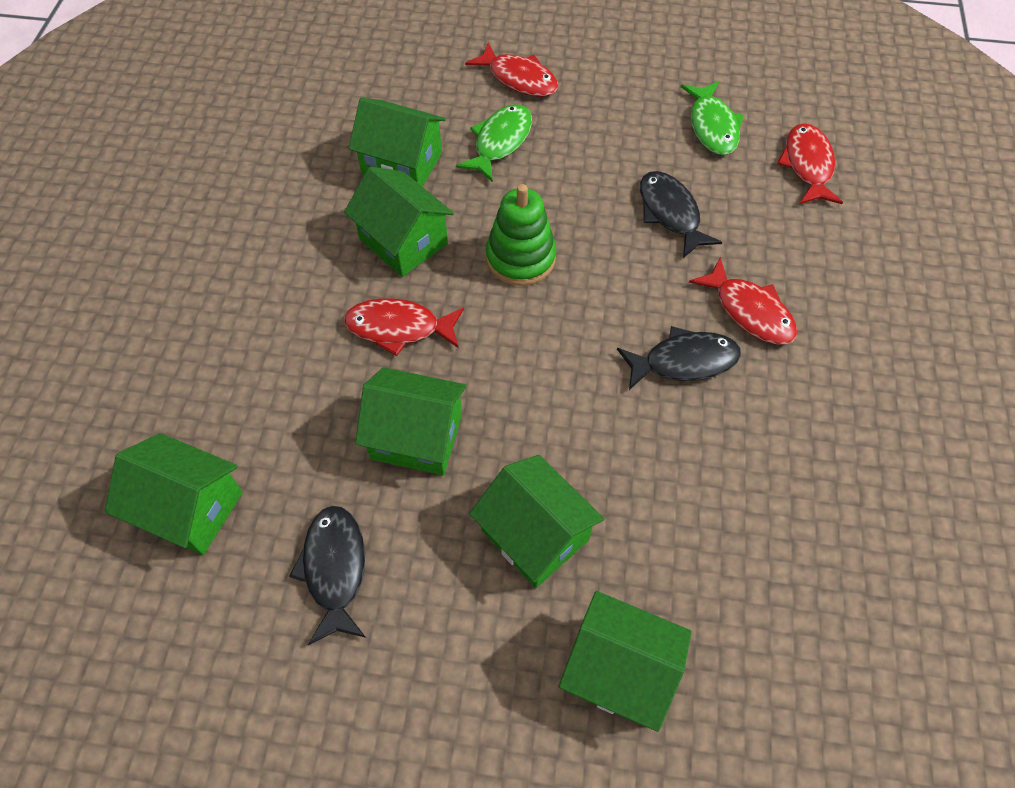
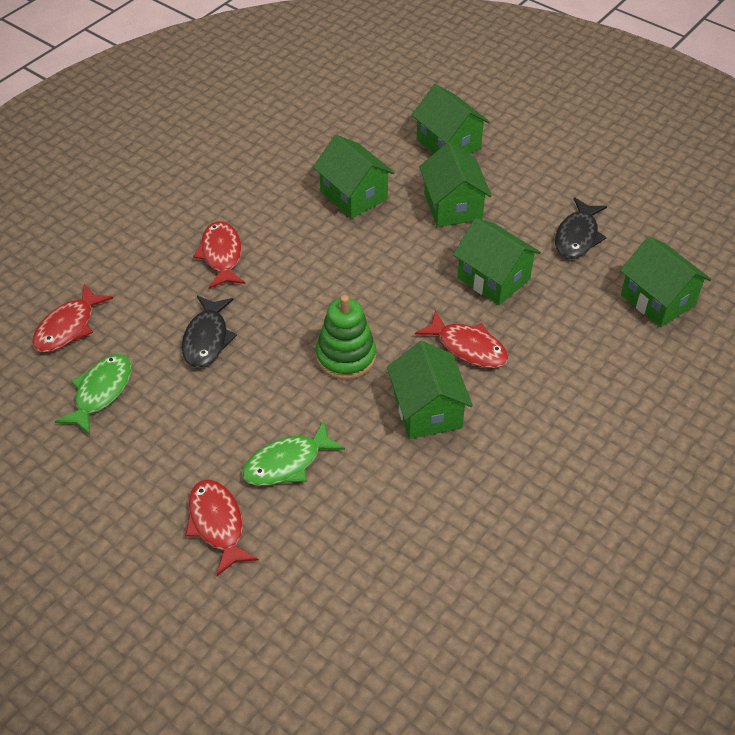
camera: 150 degrees left, 10 degrees down
(402, 164) = (387, 482): green house -> green house (354, 195)
(684, 361) = (292, 247): black fish -> none

